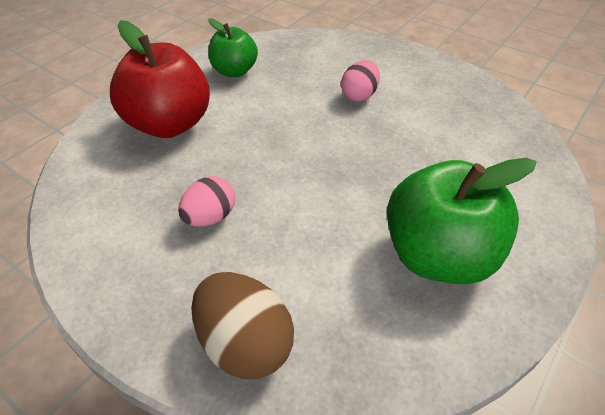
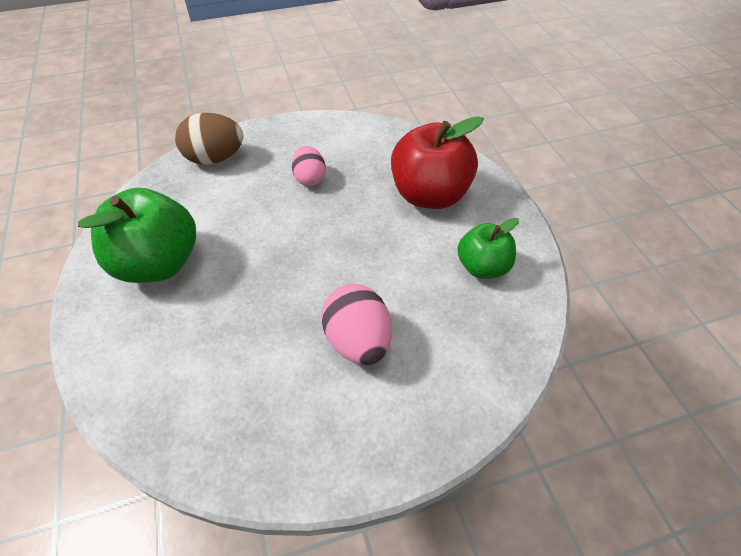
camera: 125 degrees right, 5 degrees up
(359, 95) = (358, 341): pink egg -> pink egg, size x1.51

